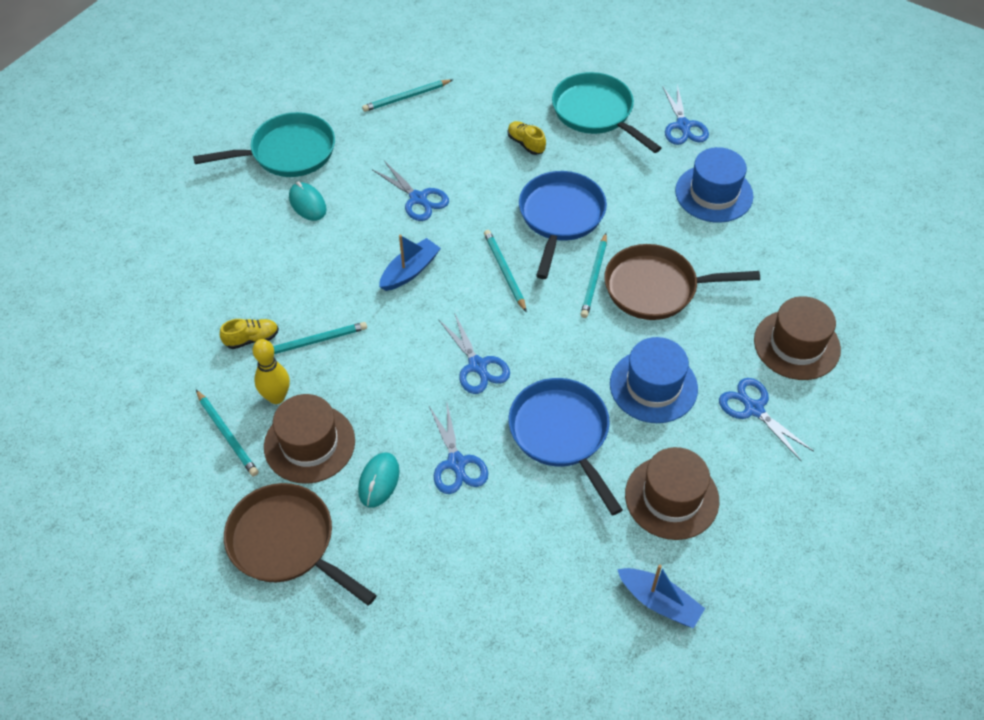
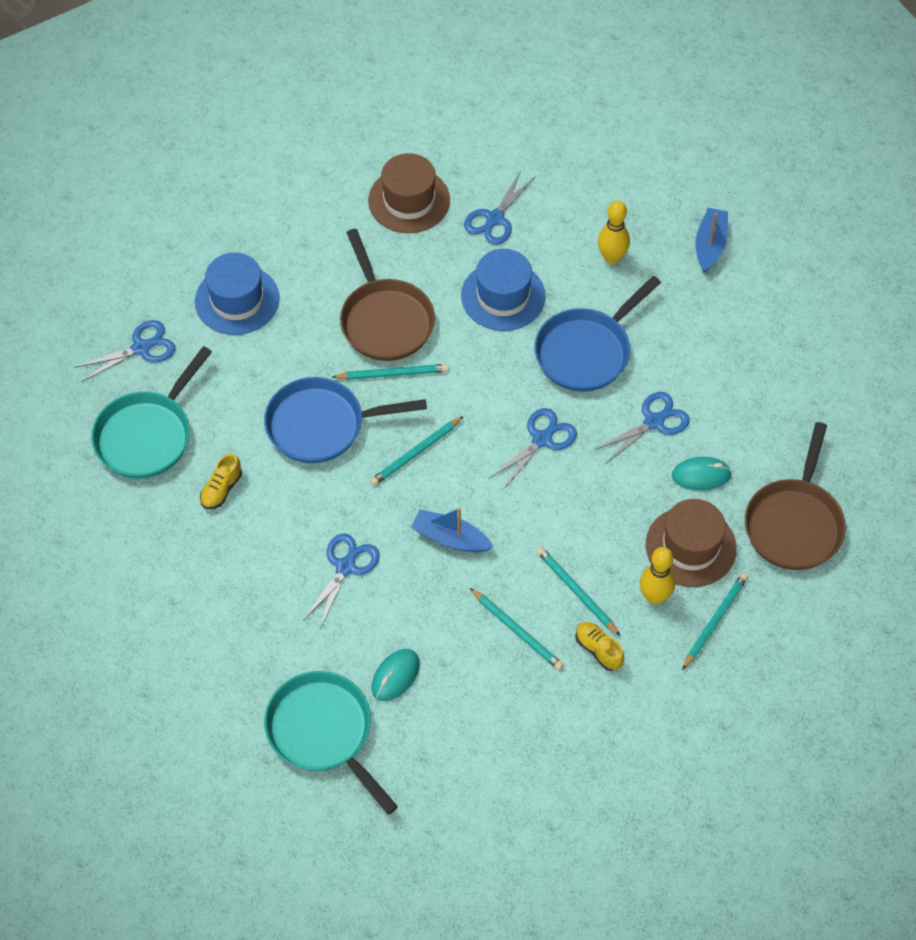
camera: 110 degrees left, 5 degrees up
(406, 97) = (185, 639): turquoise pencil -> turquoise pencil (517, 631)
(671, 497) = (611, 257): brown hat -> yellow bowling pin

